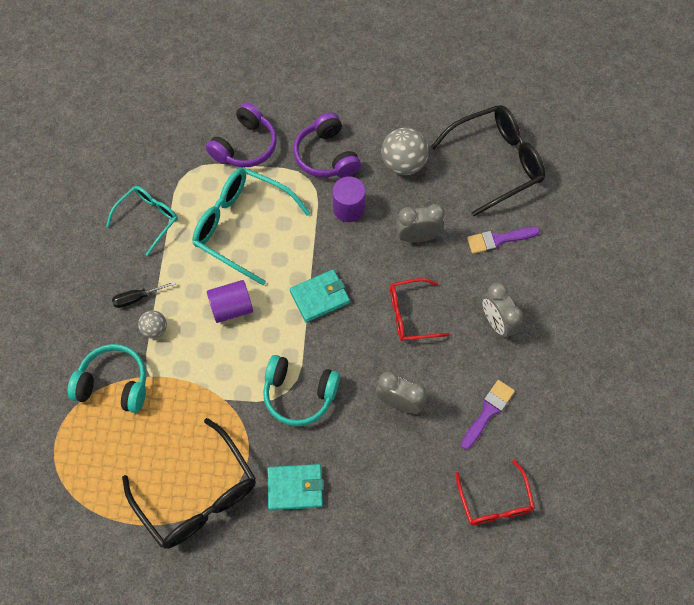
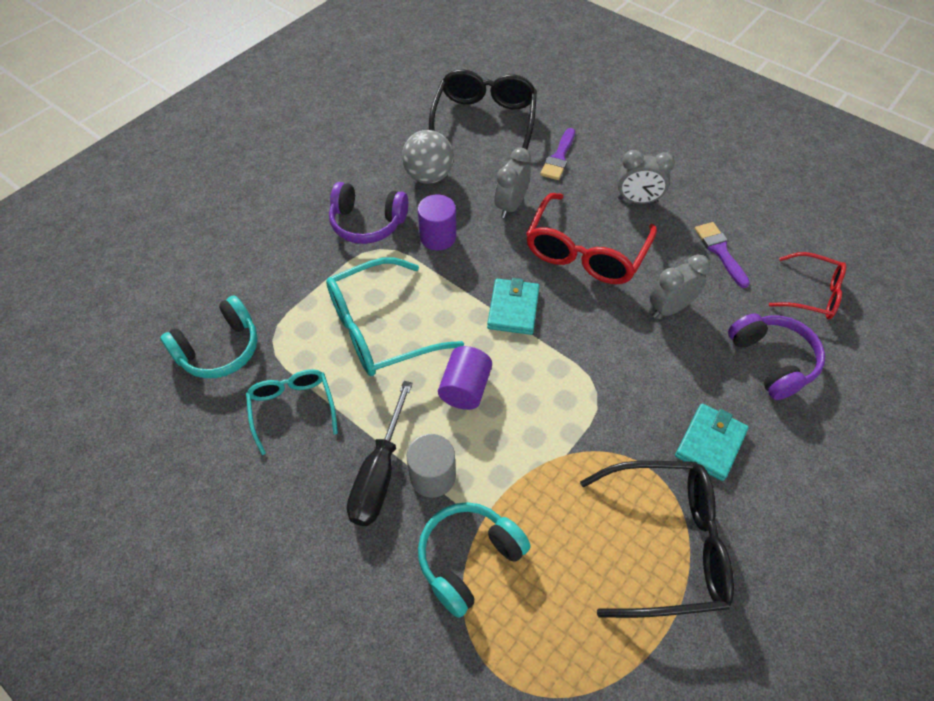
camera: 55 degrees left, 10 degrees down
(137, 298) = (379, 473): black screwdriver -> black screwdriver, size x1.83
(155, 329) = (432, 476): grey ball -> grey cylinder
(245, 146) = (293, 277): purple headphones -> purple headphones (772, 361)
(299, 394) = (606, 382): turquoise headphones -> turquoise headphones (219, 349)
(410, 315) = (585, 252): red glasses -> red glasses, size x1.65

